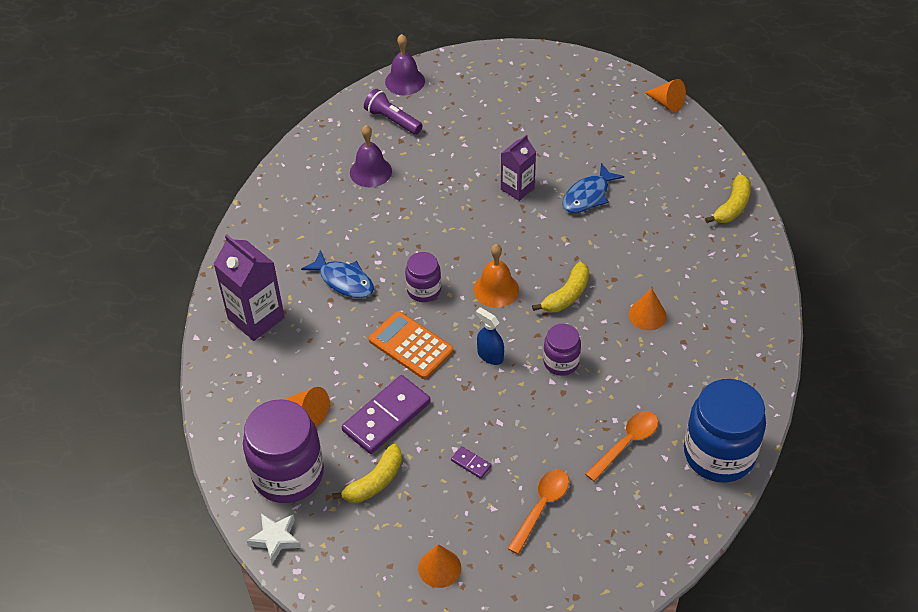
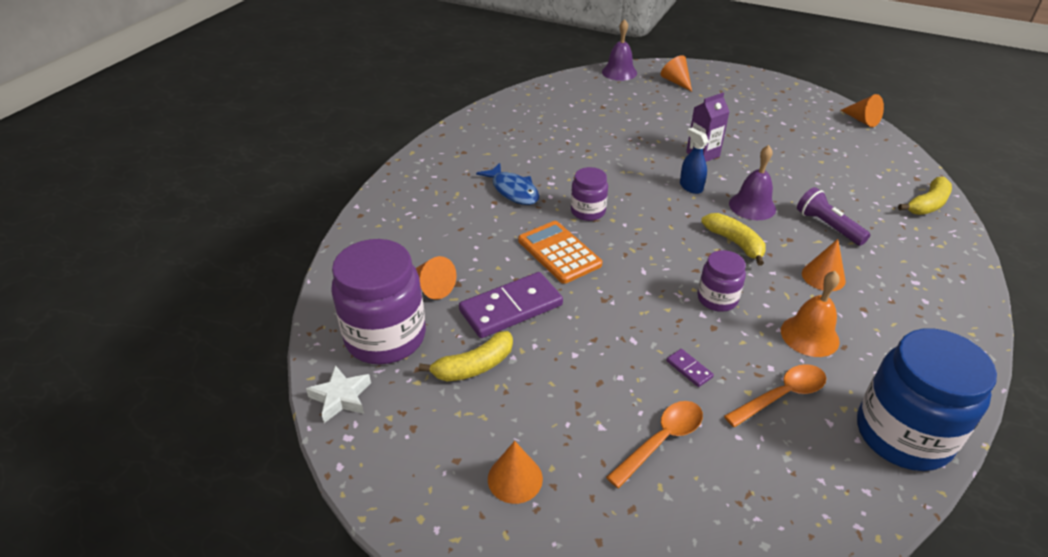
camera: 15 degrees right, 10 degrees down
(256, 318) = (418, 202): purple carton -> none
(370, 171) = (568, 121): purple bell -> purple bell (752, 206)
(392, 120) = (600, 93): purple flashlight -> purple flashlight (827, 226)
(470, 84) = (676, 82): none -> orange cone
(471, 463) = (589, 373): purple domino -> purple domino (689, 369)
(490, 355) = (640, 277): blue spray bottle -> blue spray bottle (691, 187)
(496, 289) = (661, 224): orange bell -> orange bell (809, 335)
(566, 295) = (735, 243): yellow banana -> yellow banana turned 90 degrees counterclockwise
(588, 195) = (773, 171): blue fish -> none

